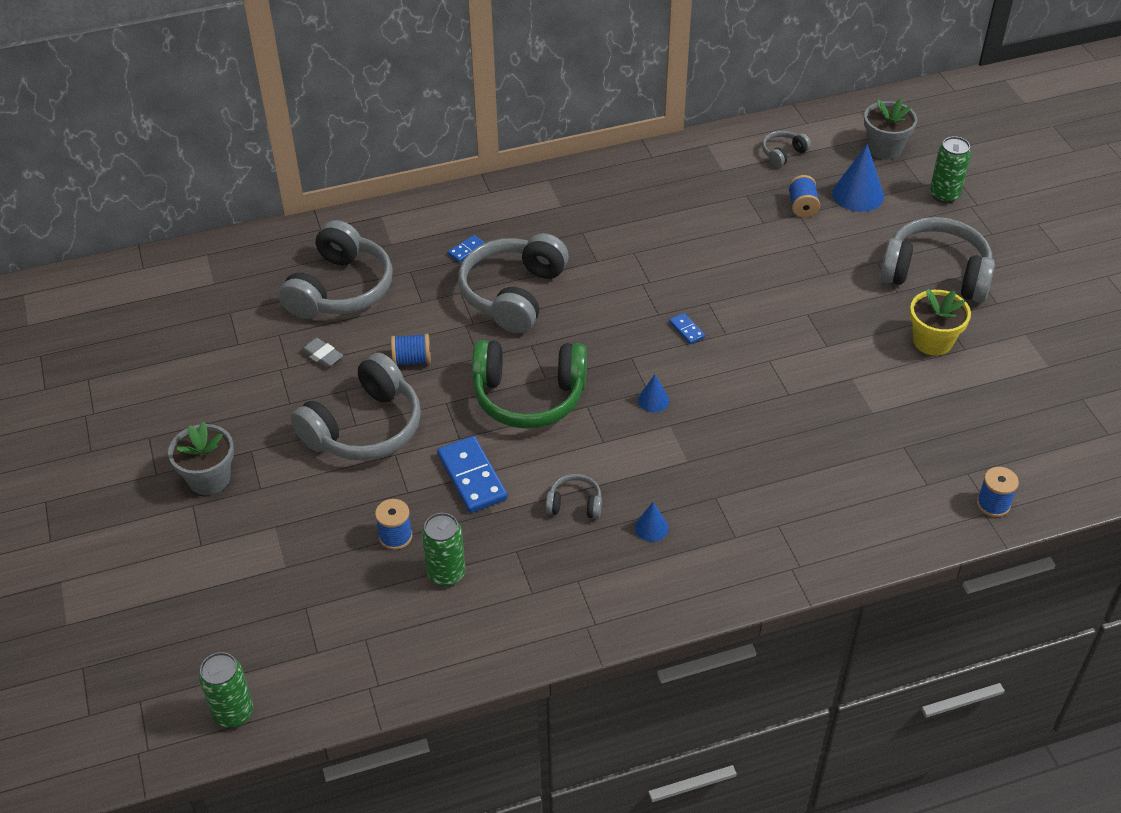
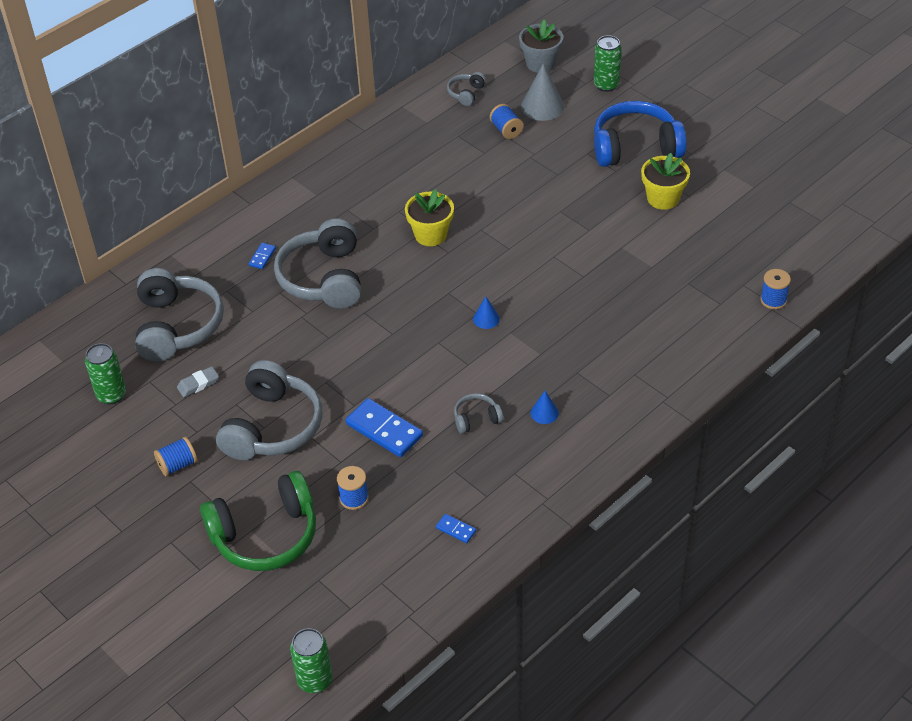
camera: 25 degrees left, 0 degrees up
(209, 478) = (170, 516): grey flower pot -> none
(322, 355) = (198, 384): grey eraser -> grey eraser turned 45 degrees counterclockwise
(412, 360) = (275, 360): blue spool -> blue spool (177, 465)
(446, 574) = (412, 509): green can -> green can (111, 395)
(529, 396) = (388, 352): green headphones -> green headphones (265, 535)
(651, 289) = (431, 235): none -> yellow flower pot
(686, 330) = (477, 256): blue domino -> blue domino (456, 529)
(858, 194) = (542, 106): blue cone -> grey cone
(935, 274) = (635, 147): grey headphones -> blue headphones

